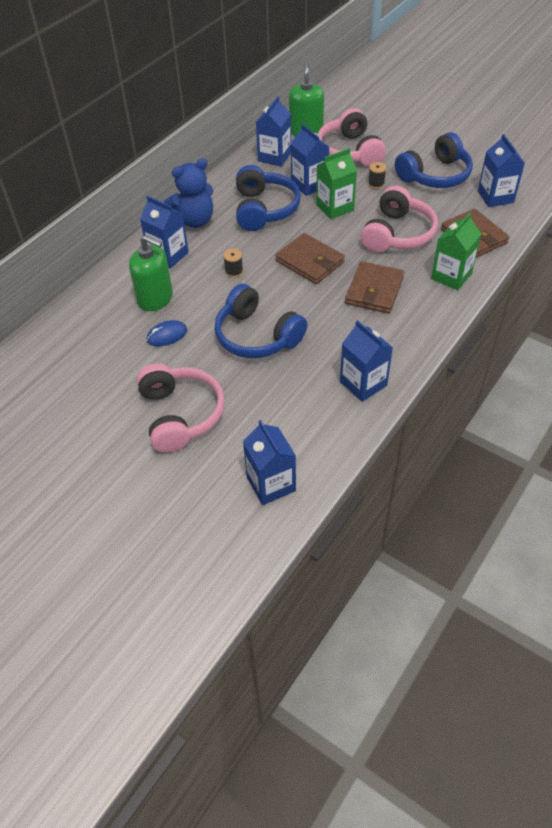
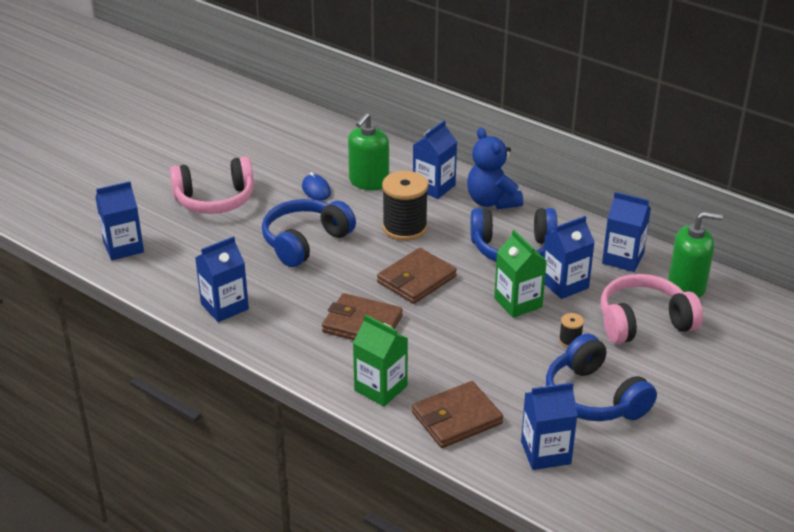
camera: 90 degrees right, 15 degrees down
(234, 271) = (404, 228): black spool -> black spool, size x2.24
(397, 234) = (464, 350): pink headphones -> none

